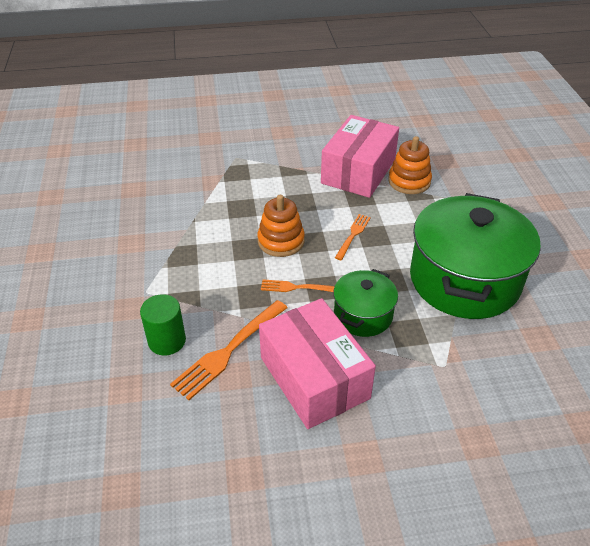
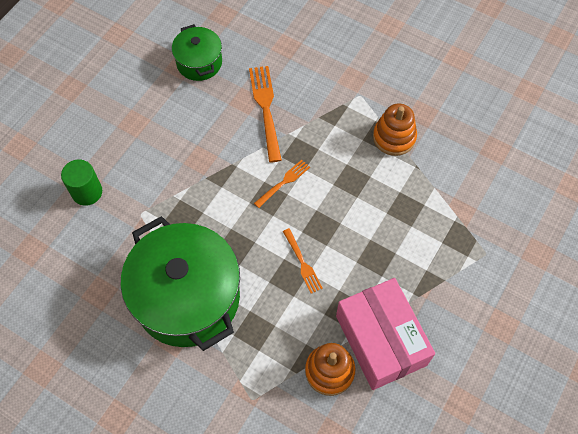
camera: 130 degrees right, 20 degrees up
(167, 341) = (304, 83): green cylinder -> green cylinder (87, 192)
(281, 241) = (340, 208): orange stacking toy -> orange stacking toy (394, 137)
(314, 377) = (203, 138): pink box -> none
(363, 315) = (221, 202): green pot -> green pot (199, 62)

